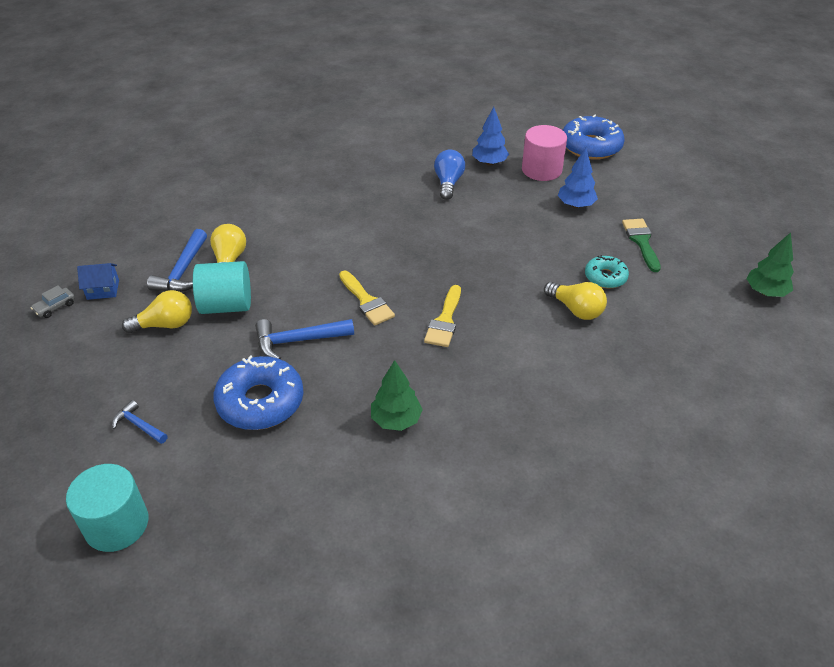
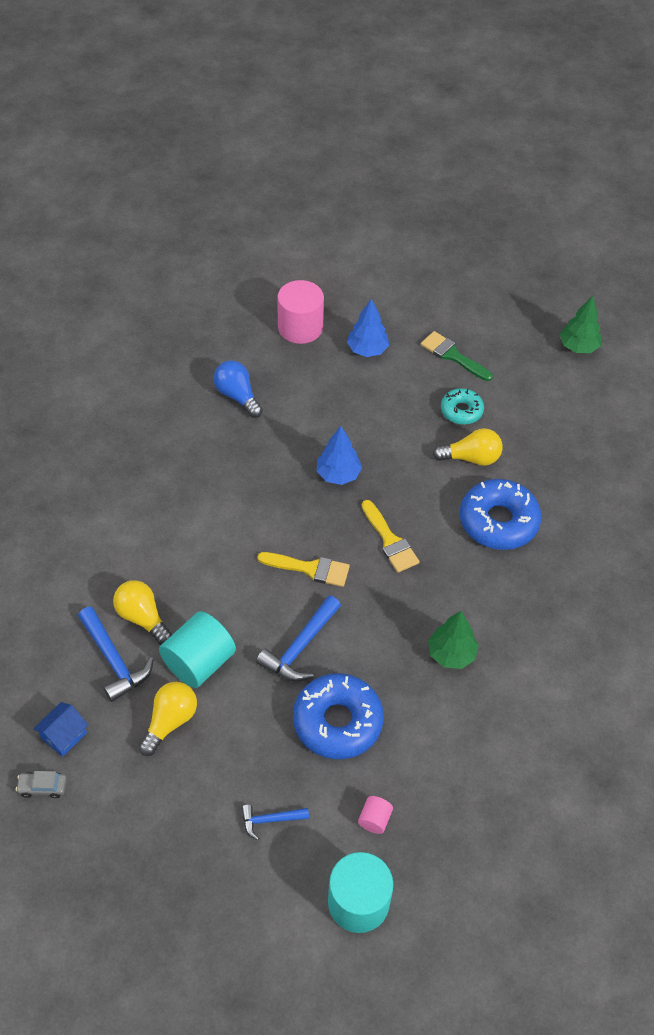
camera: 45 degrees left, 10 degrees up
(55, 307) = (42, 787): grey car -> grey car turned 90 degrees clockwise
(199, 481) = (374, 820): none -> pink cylinder
(489, 163) = (247, 348): blue tree -> blue tree (338, 474)
(590, 146) = (313, 273): blue donut -> blue donut (498, 521)

